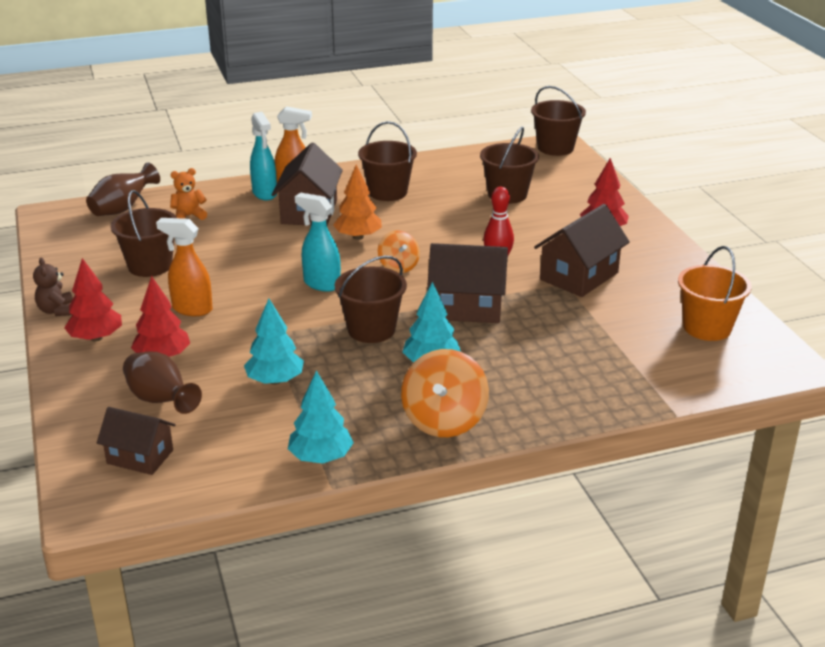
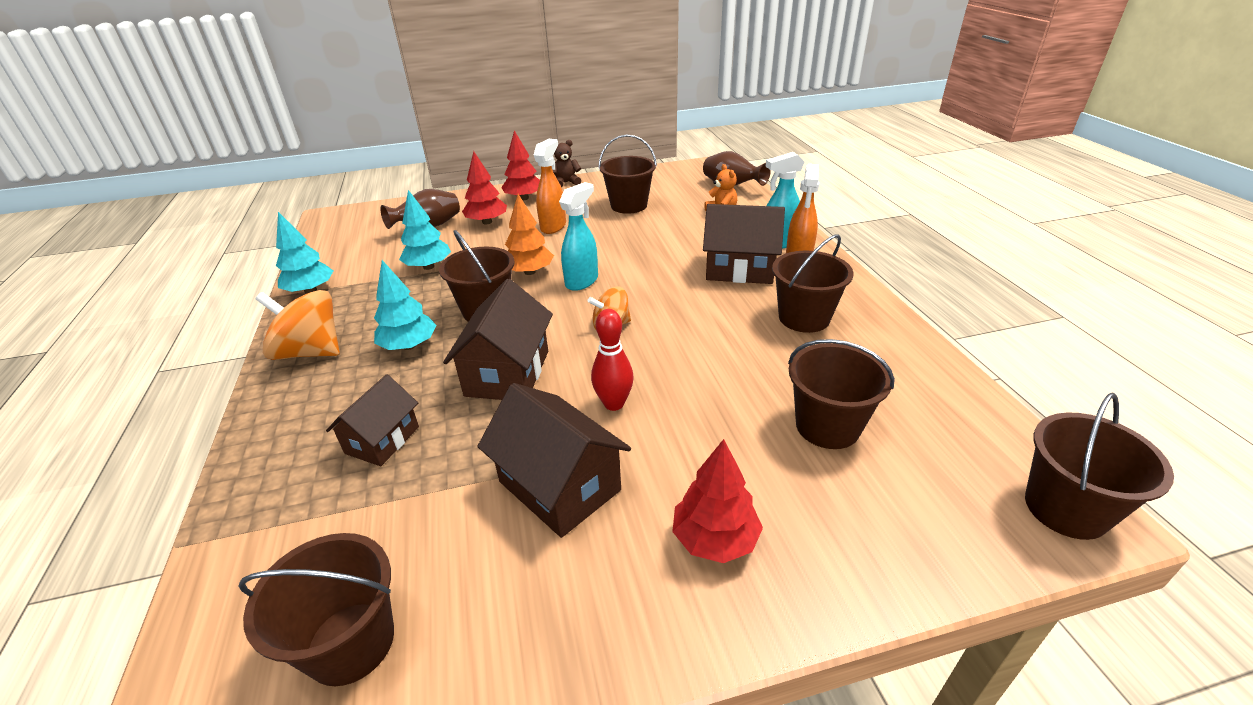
camera: 95 degrees right, 5 degrees up
(140, 457) = (368, 226): brown house -> brown house (382, 440)
(358, 237) = (682, 299): orange tree -> orange tree (529, 272)
(707, 327) = (351, 642): orange bucket -> brown bucket

